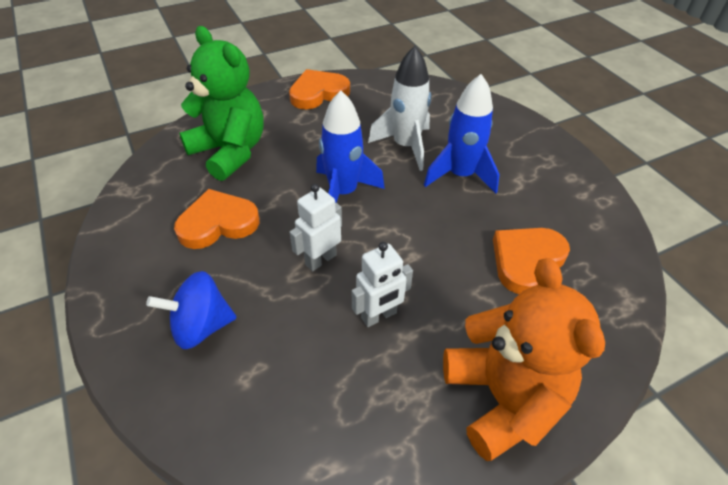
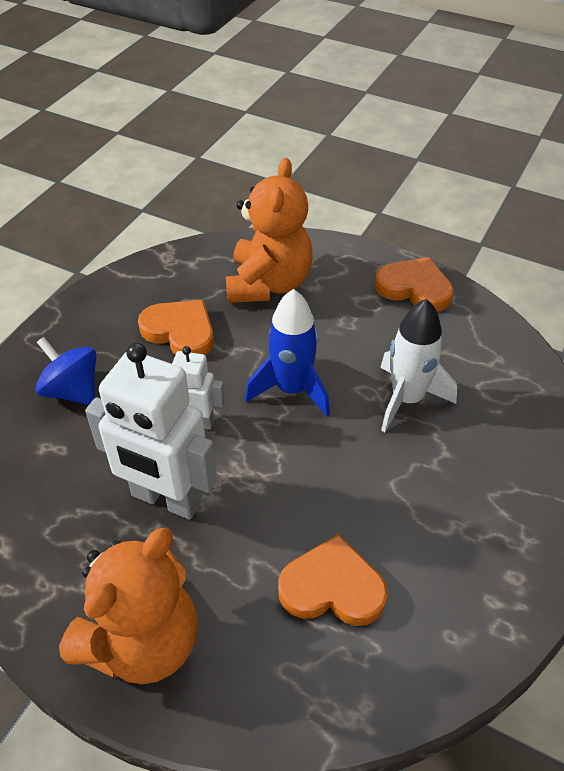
camera: 55 degrees right, 0 degrees up
(230, 152) = (268, 284): green teddy bear -> orange teddy bear
(379, 316) = (166, 499): white robot -> white robot, size x1.88
(460, 175) = (408, 468): blue rocket -> none

